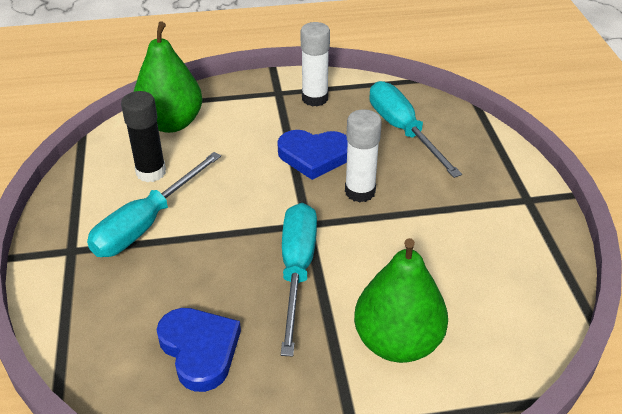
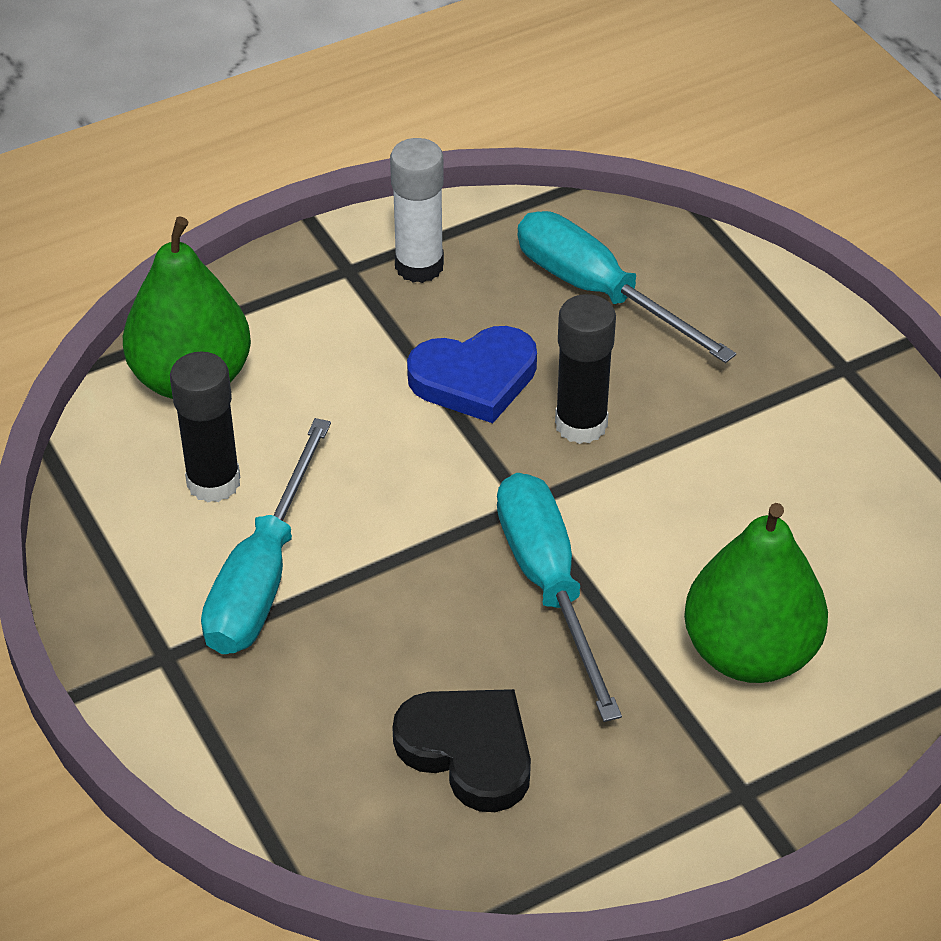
camera: 20 degrees left, 5 degrees up
(199, 350) = (468, 751): blue heart -> black heart
(360, 192) = (581, 424): white glue stick -> black glue stick

